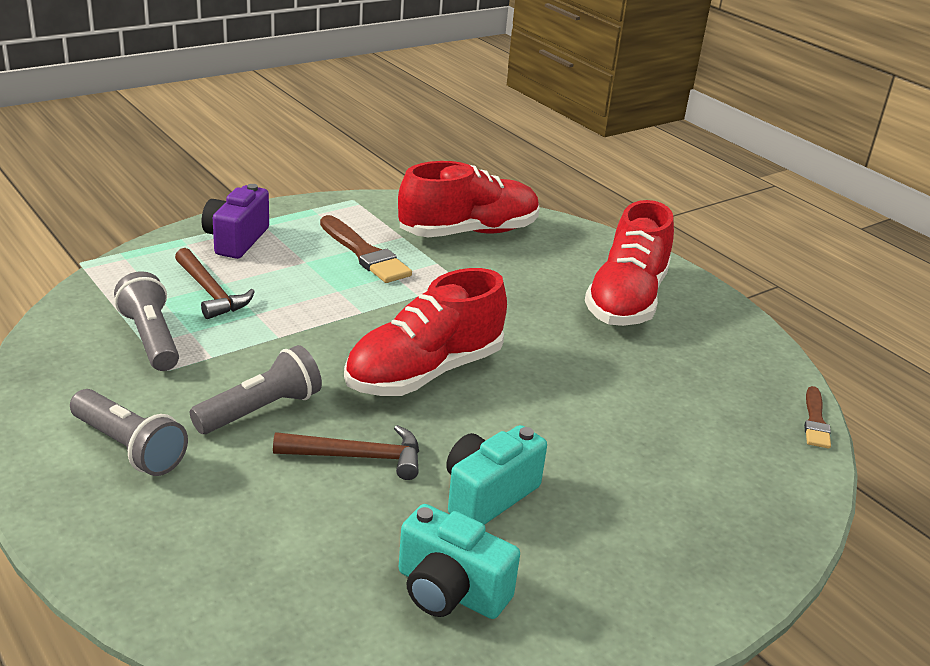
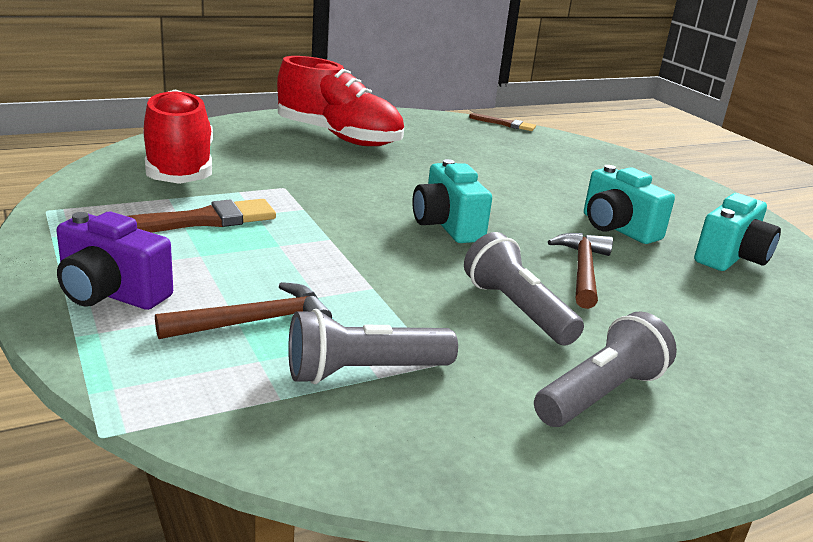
camera: 80 degrees left, 5 degrees down
(424, 372) = (447, 226): red shoe -> turquoise camera

